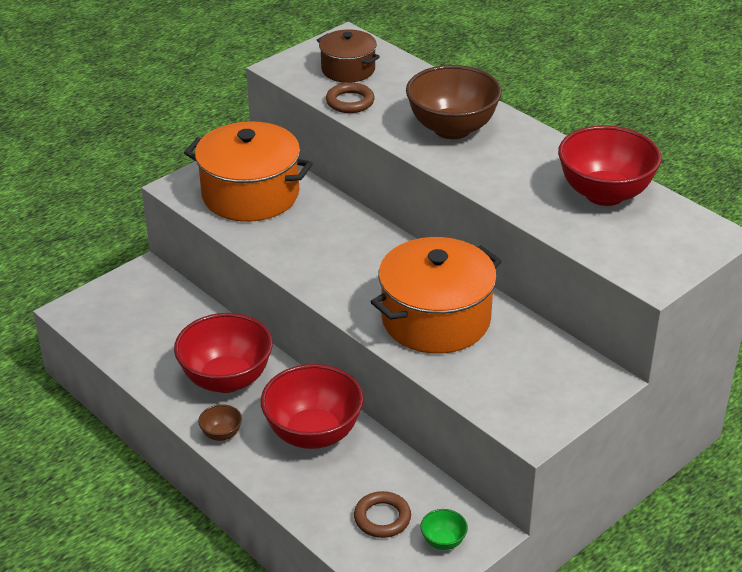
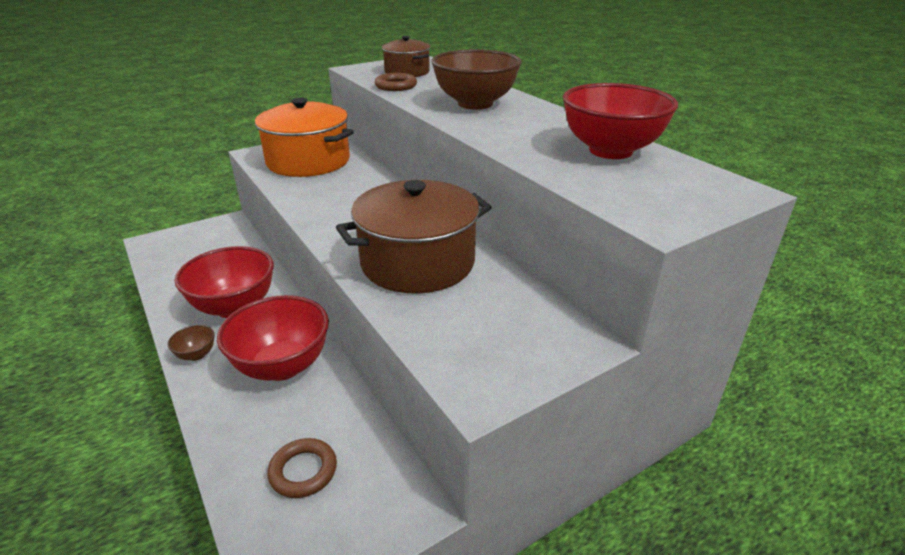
camera: 10 degrees right, 5 degrees down
(436, 319) = (417, 262): orange pot -> brown pot
(443, 541) = (359, 515): green bowl -> none

